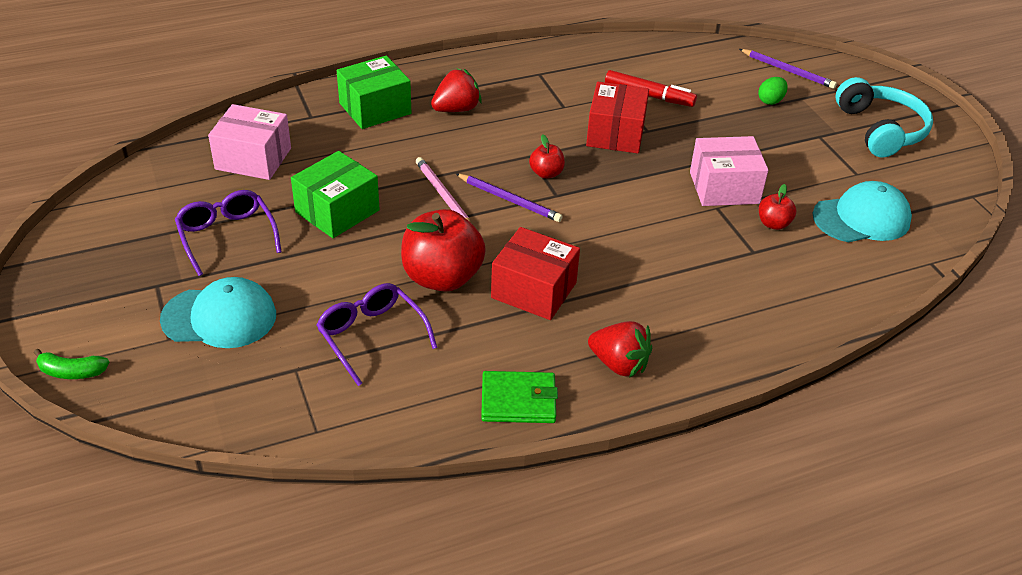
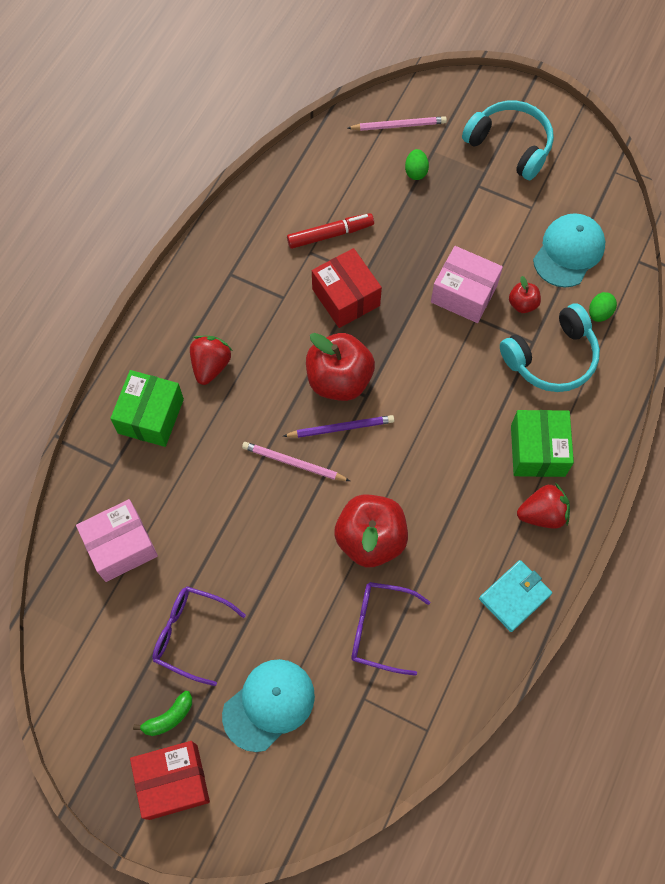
camera: 40 degrees left, 25 degrees up
(72, 372) = (228, 836): green banana -> green banana (168, 717)
(337, 211) = (239, 542): green box -> green box (537, 450)
(518, 400) = (514, 596): green wallet -> turquoise wallet
(534, 290) = (436, 498): red box -> red box (173, 782)
(546, 173) = (339, 380): red apple -> red apple, size x2.09
(724, 187) = (464, 294): pink box -> pink box turned 75 degrees clockwise
(760, 271) = (551, 357): none -> turquoise headphones
(788, 71) = (399, 125): purple pencil -> pink pencil
(846, 272) = (599, 313): none -> green egg

